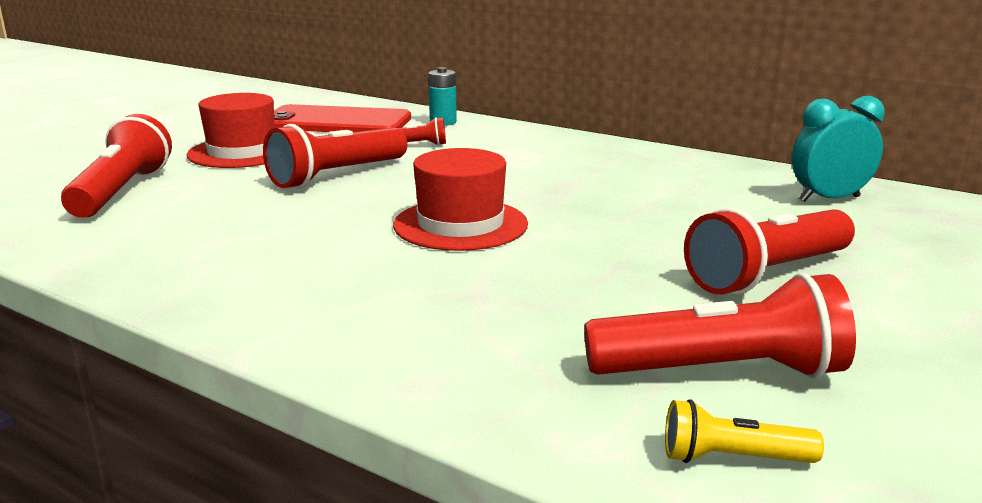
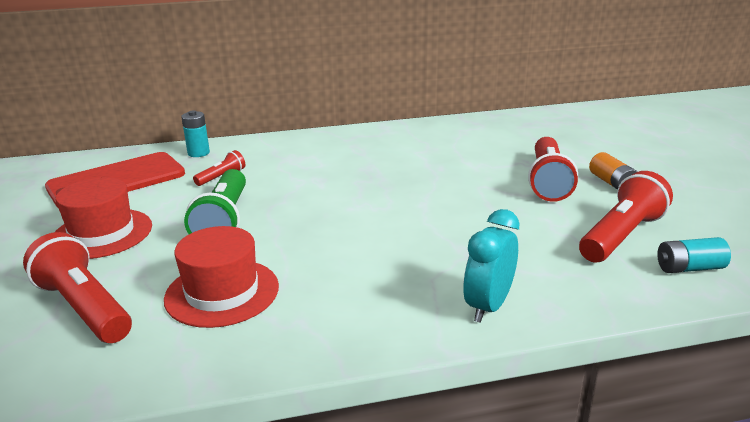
camera: 45 degrees left, 5 degrees up
(336, 176) = (224, 221): red flashlight -> green flashlight
(460, 224) = (374, 219): red hat -> red hat (222, 292)
(732, 458) = (689, 268): yellow flashlight -> turquoise battery
(829, 199) = (492, 130): turquoise clock -> turquoise clock (488, 306)
(876, 315) = (612, 183): none -> orange battery

